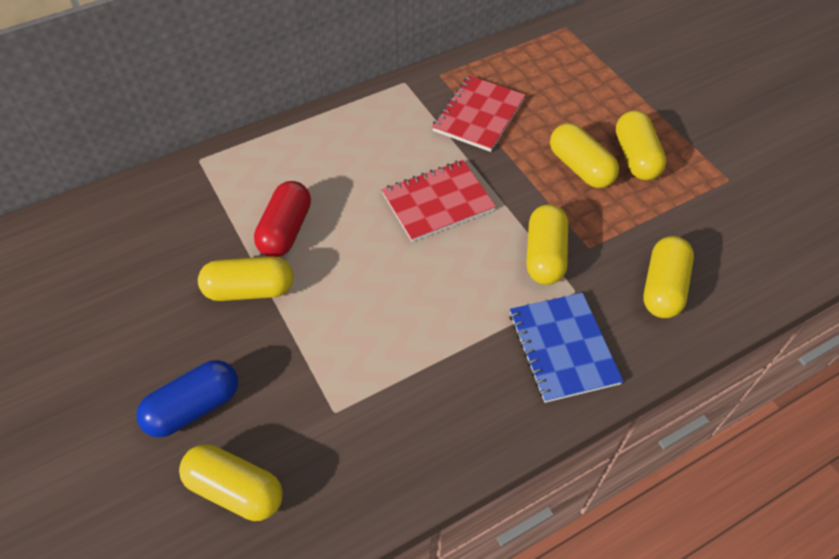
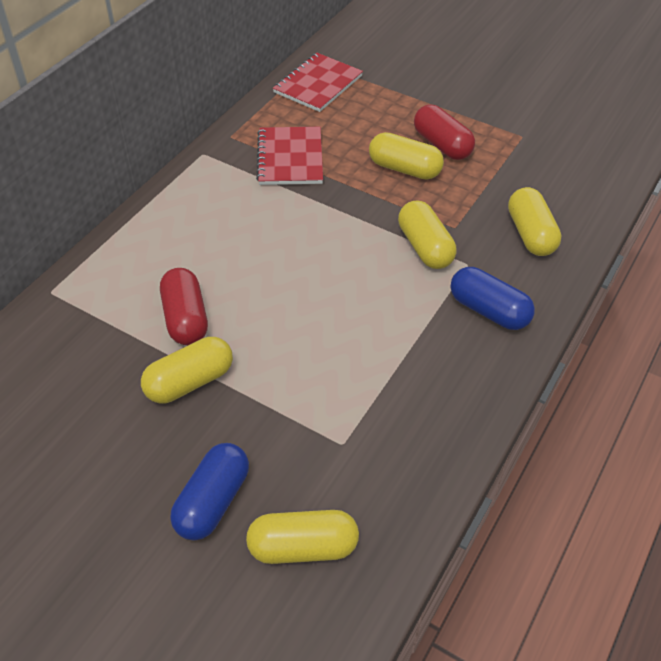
camera: 30 degrees left, 5 degrees down
(438, 202) = (306, 241): red notebook -> red notebook (318, 84)
(563, 348) = (489, 310): blue notebook -> blue capsule
(635, 157) = (442, 145): yellow capsule -> red capsule

